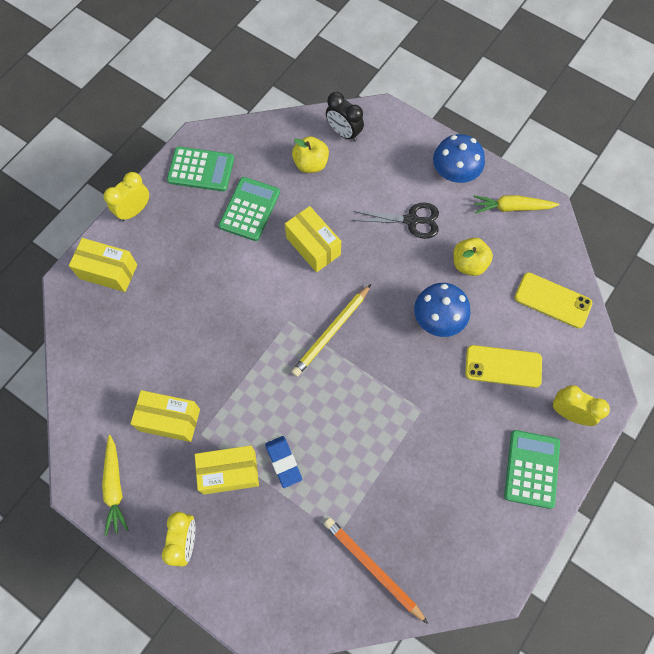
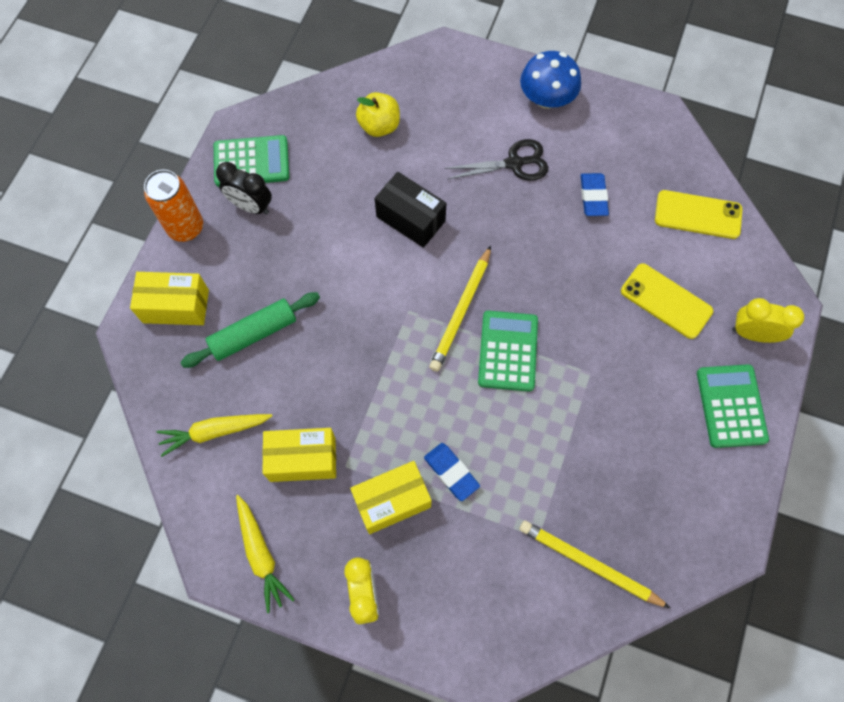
camera: 15 degrees left, 0 degrees up
(134, 210) = (186, 228): yellow clock -> orange can
(161, 309) = (253, 334): none -> green rolling pin
(250, 209) = (323, 194): green calculator -> green calculator (508, 351)
(313, 246) = (410, 219): yellow box -> black box
(344, 133) = (407, 82): black clock -> black clock (251, 206)
(372, 568) = (589, 564): orange pencil -> yellow pencil
(438, 319) = (578, 266): blue mushroom -> none
(469, 264) = (593, 196): yellow apple -> blue eraser
(503, 366) = (666, 301): yellow phone -> yellow phone turned 45 degrees clockwise
(511, 207) = (622, 123): yellow carrot -> yellow carrot (214, 432)

